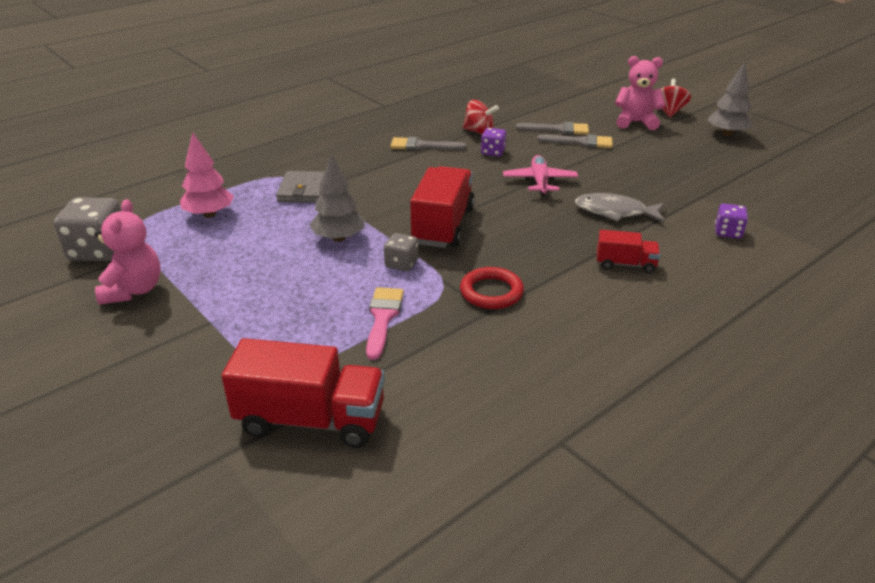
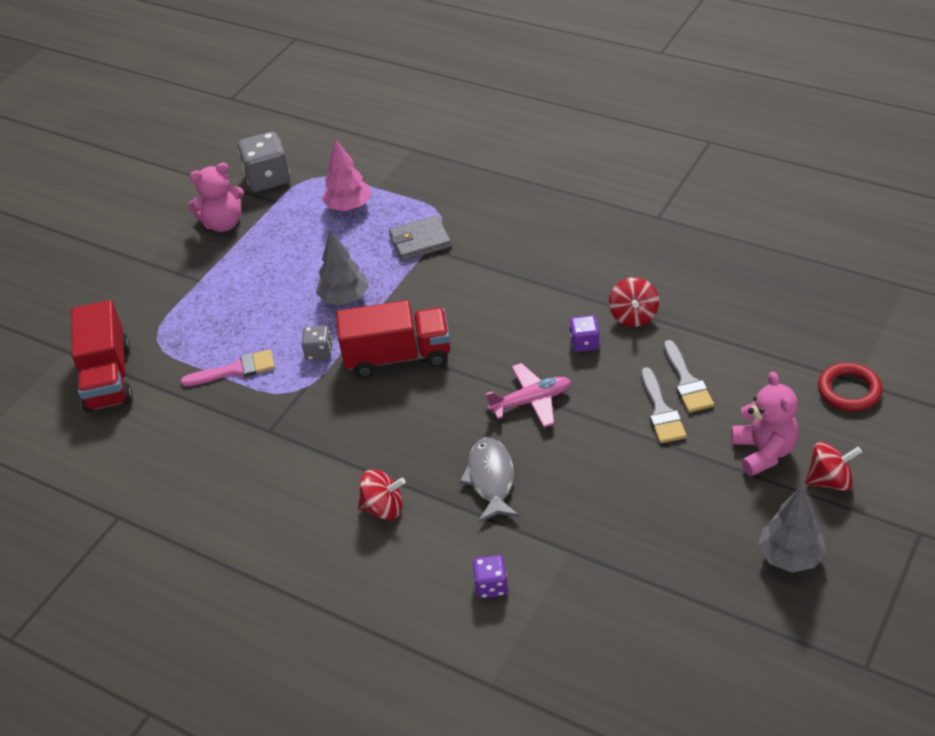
camera: 75 degrees right, 10 degrees up
(422, 146) = (566, 284): grey brush -> none
(491, 292) = (297, 424): red ring -> red ring (849, 390)
(625, 264) = (383, 508): red truck -> red spinning top

